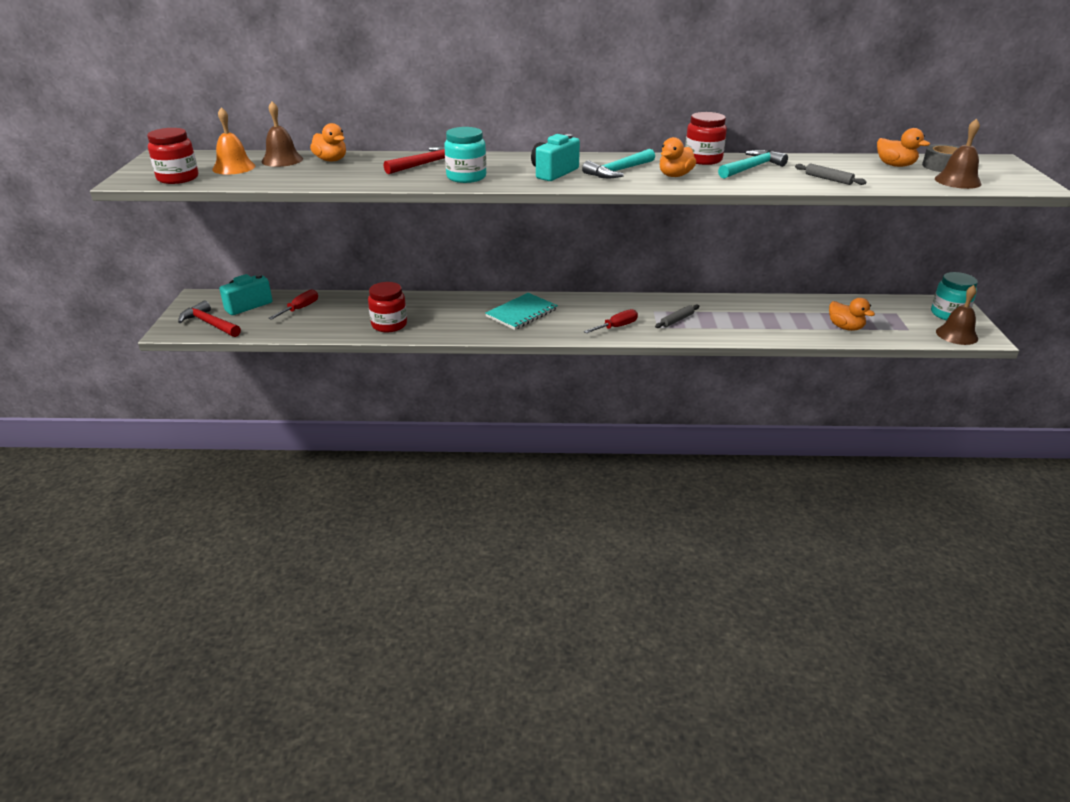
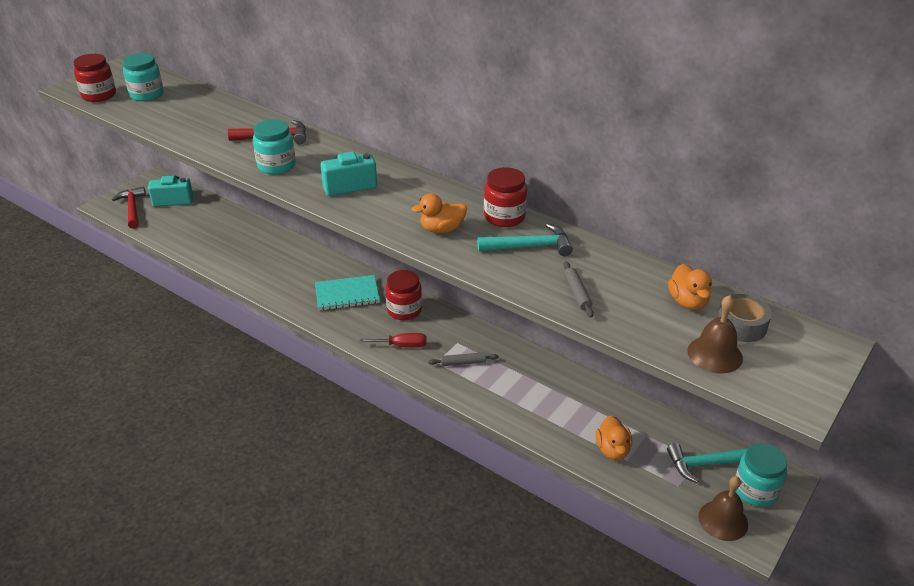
camera: 35 degrees right, 5 degrees up
(234, 167) = (147, 94): orange bell -> turquoise jar
(282, 160) = (187, 96): brown bell -> none
(300, 309) = (201, 218): red screwdriver -> none
(331, 160) = (217, 108): orange duck -> none
(389, 325) = (239, 262): red jar -> red jar (404, 310)
(618, 171) = (404, 204): turquoise hammer -> turquoise hammer (708, 464)

